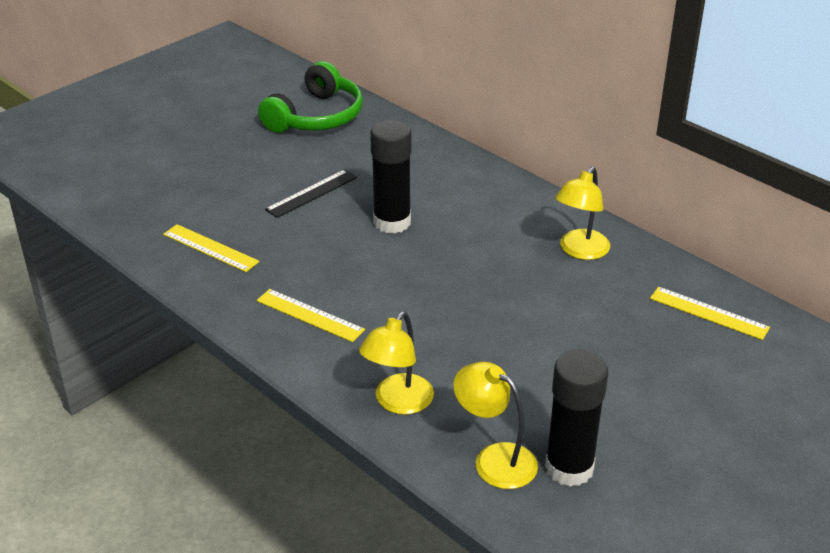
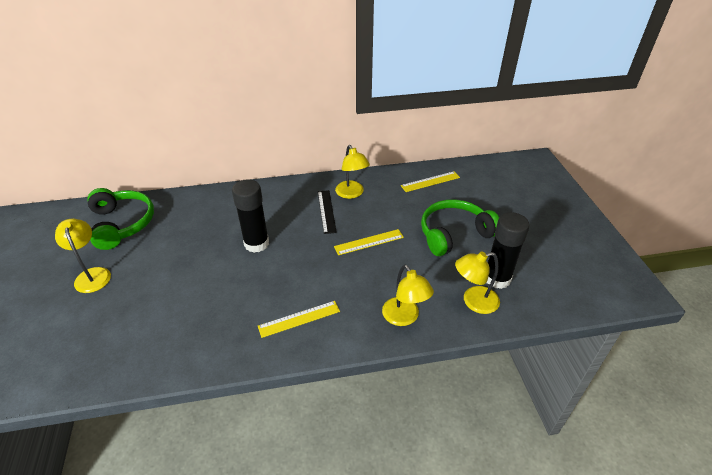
camera: 55 degrees left, 5 degrees up
(210, 248) = (185, 336): yellow ruler -> yellow ruler (369, 242)
(229, 143) = (92, 275): none -> yellow lamp
(311, 193) = (191, 262): black ruler -> black ruler (326, 211)
(615, 386) = (454, 234): none -> green headphones

